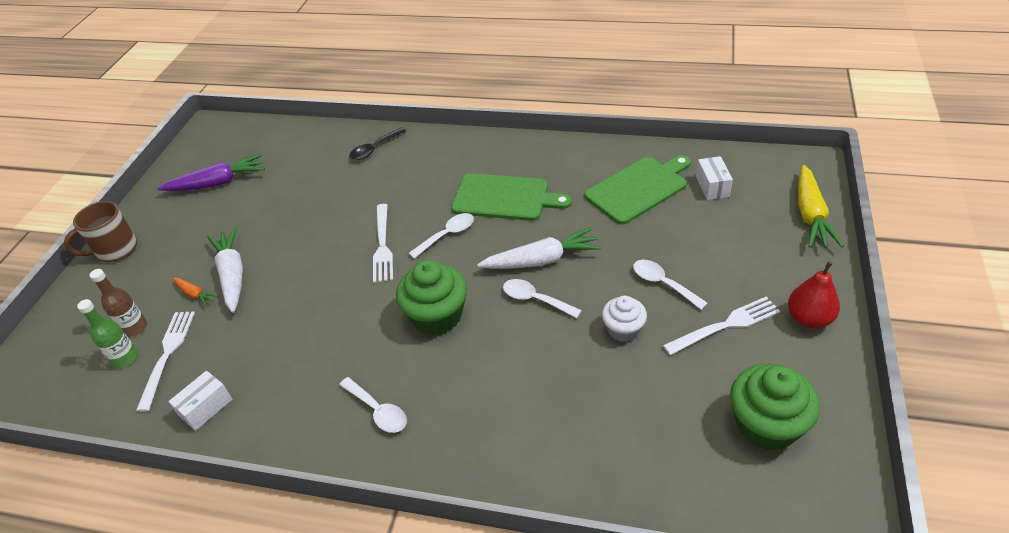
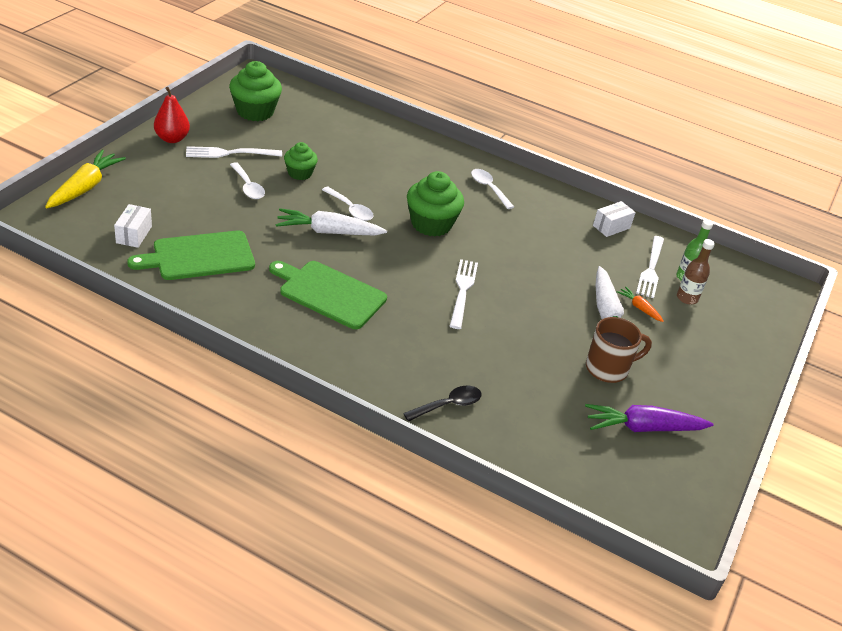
camera: 175 degrees left, 5 degrees down
(115, 250) = (737, 381): brown mug -> brown mug (608, 368)
(447, 235) = (400, 279): white spoon -> none
(623, 329) = (300, 173): white cupcake -> green cupcake

